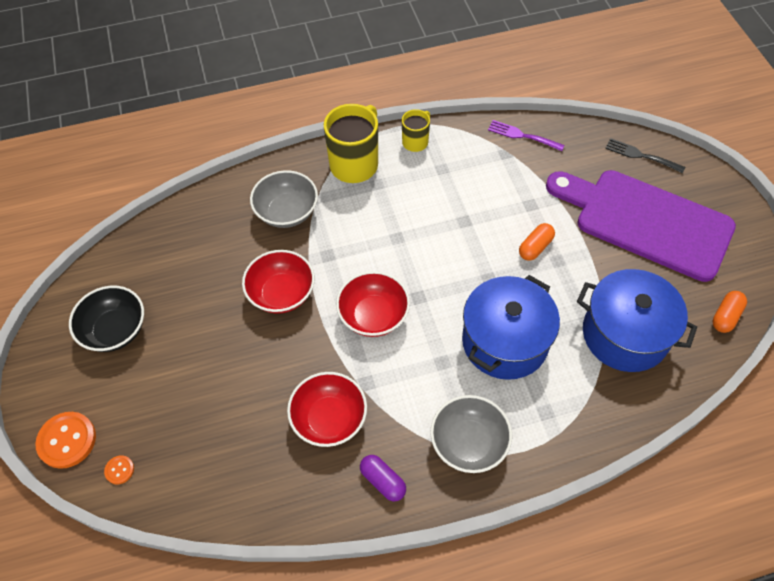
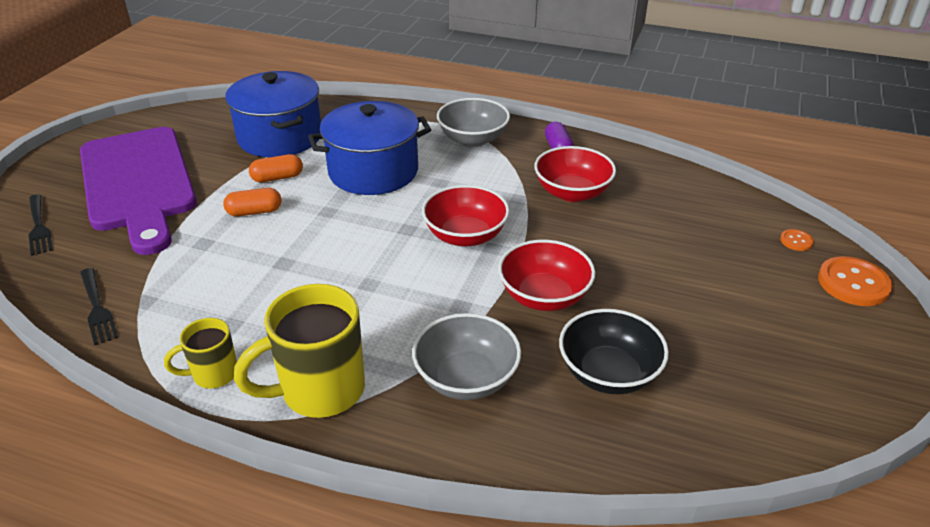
camera: 145 degrees left, 20 degrees down
(115, 330) = (773, 356): black bowl -> black bowl (608, 373)
(522, 136) = (97, 308): purple fork -> black fork
(725, 316) = (198, 115): orange capsule -> orange capsule (277, 178)

